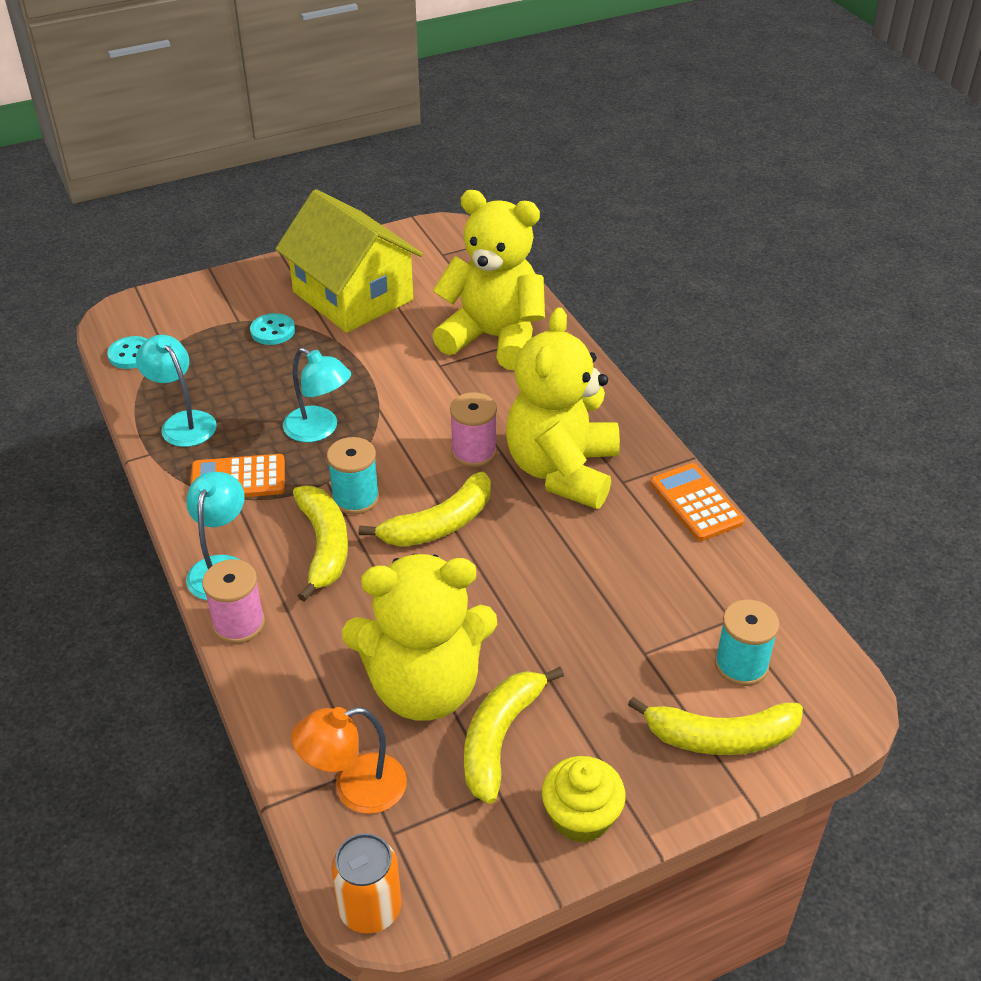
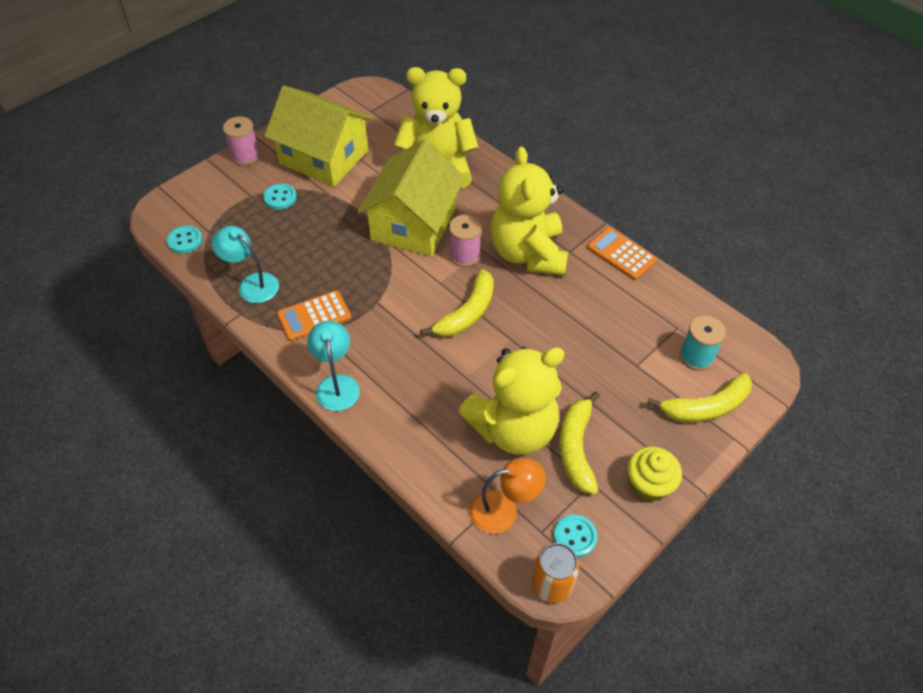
camera: 20 degrees left, 10 degrees up
(239, 624) = (369, 421): pink spool -> pink spool (245, 156)
(319, 430) = (352, 265): turquoise lamp -> none
(324, 546) = (399, 349): yellow banana -> none
(355, 498) = (402, 309): turquoise spool -> none
(355, 788) = (503, 510): orange lamp -> orange lamp turned 150 degrees counterclockwise
(426, 399) = (413, 224): none -> yellow house
(436, 854) = (574, 536): none -> turquoise button

